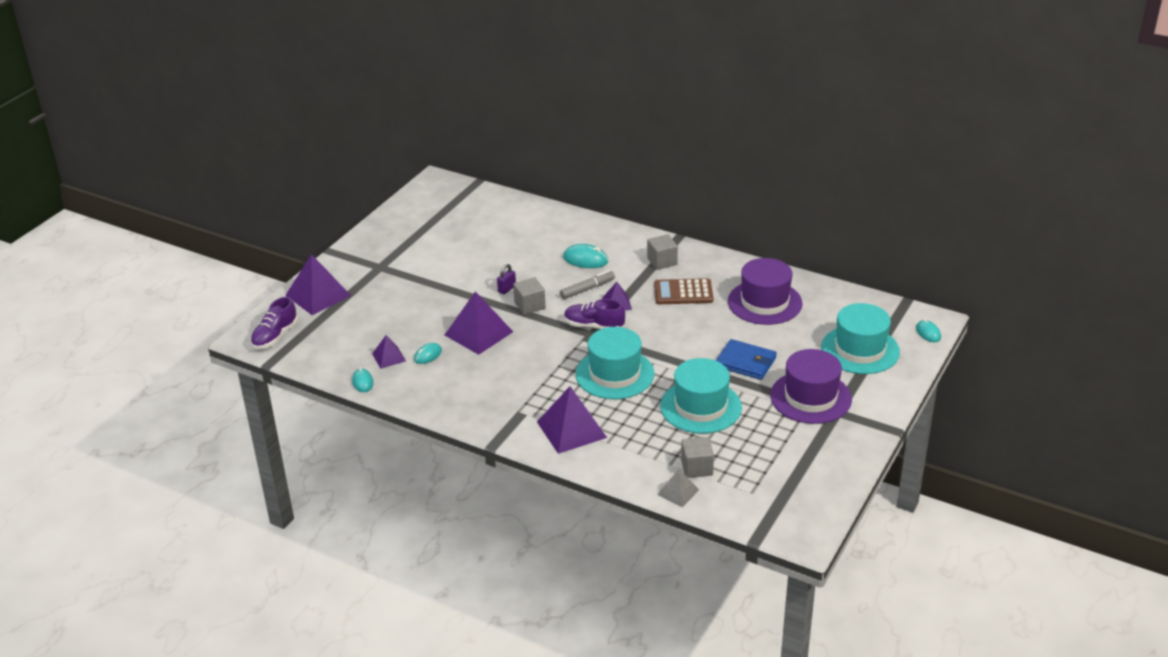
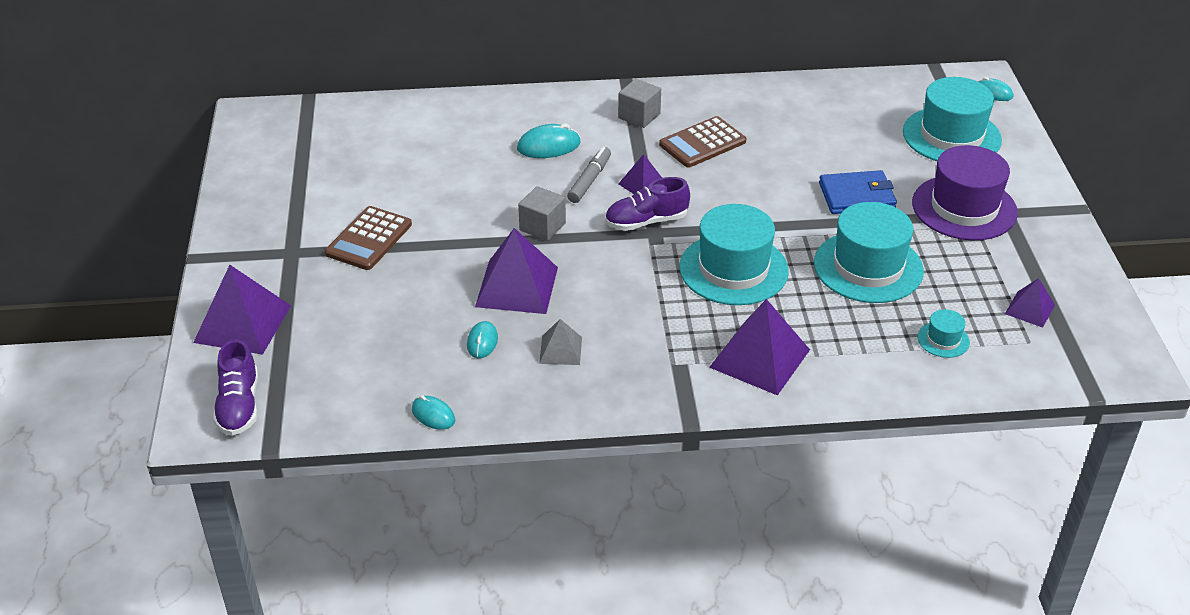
camera: 35 degrees left, 5 degrees up
(389, 357) = (433, 366): purple pyramid -> purple pyramid (1030, 309)
(427, 275) = (369, 239): none -> brown calculator
(507, 289) = (492, 217): purple padlock -> none
(678, 492) = (957, 378): grey pyramid -> grey pyramid (560, 350)
(696, 467) = (943, 340): grey cube -> turquoise hat
(764, 302) = (800, 121): purple hat -> none

